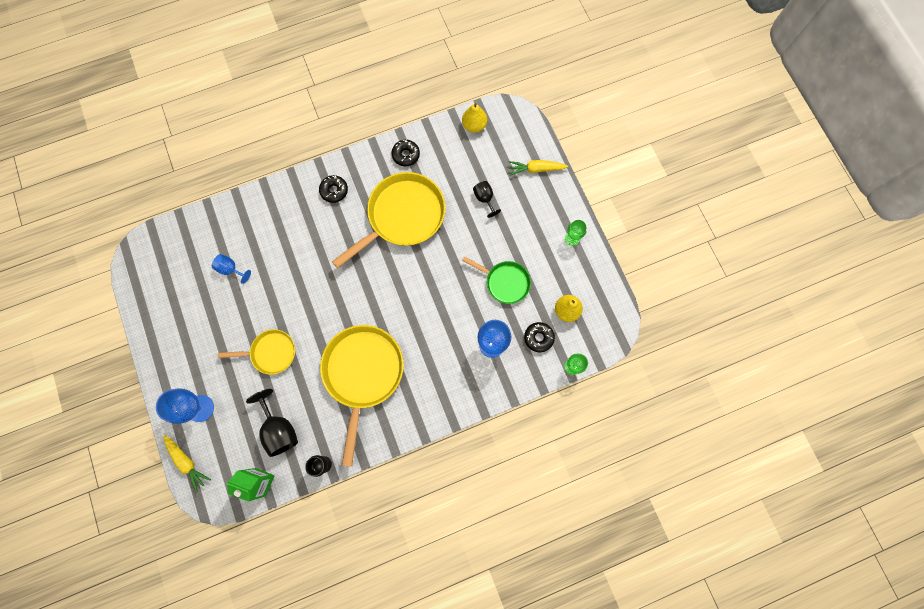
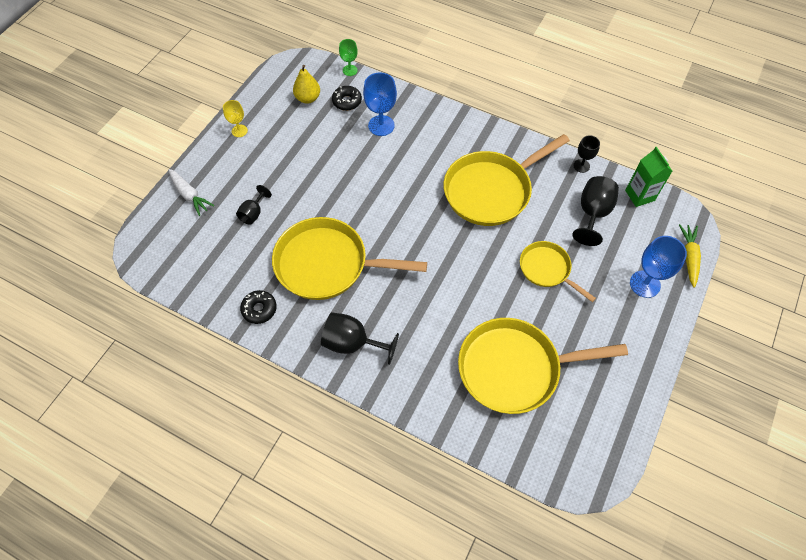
camera: 130 degrees left, 15 degrees down
(231, 269) = (514, 368): blue goblet -> yellow pan
(334, 191) = (352, 343): black donut -> black goblet
(474, 125) = (178, 274): yellow pear -> none
(505, 282) = (320, 150): green pan -> none
(536, 169) = (189, 195): yellow carrot -> white carrot
(572, 238) = (239, 131): green goblet -> yellow goblet

